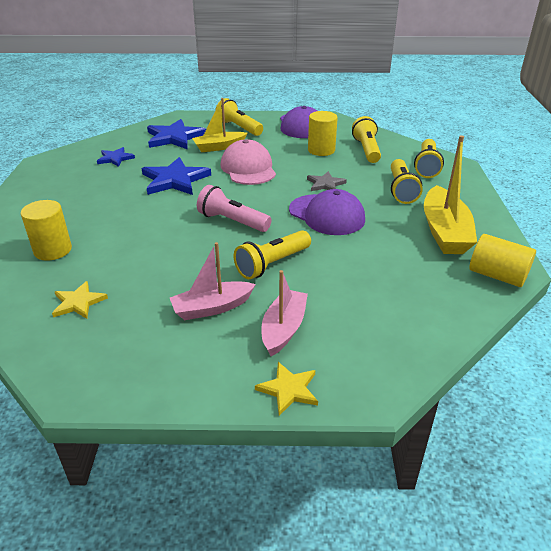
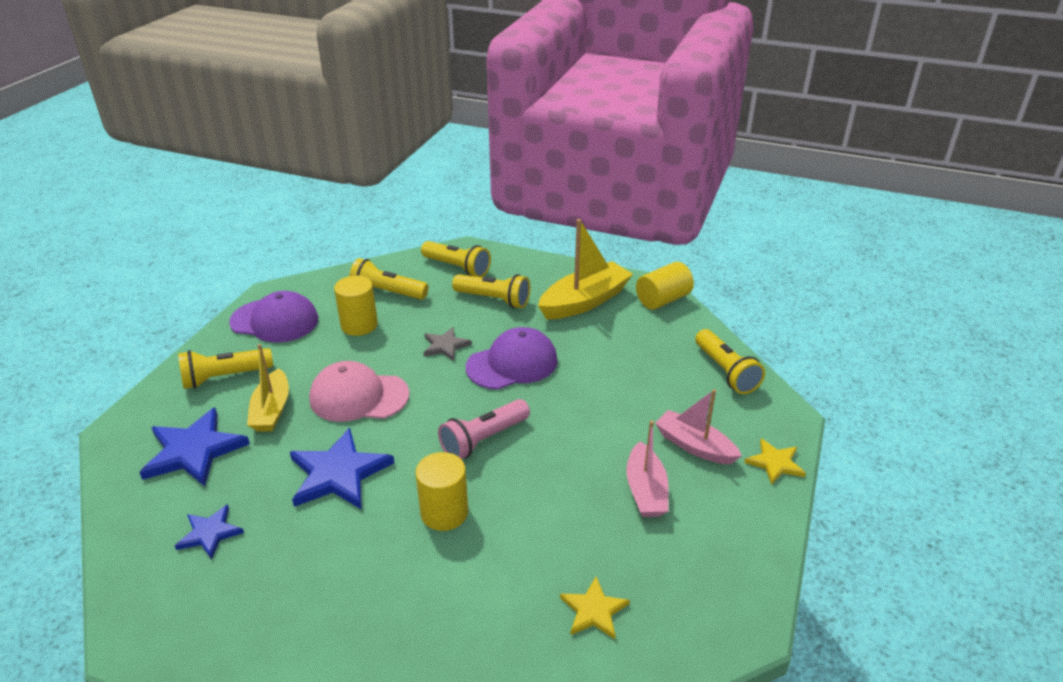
camera: 70 degrees left, 0 degrees up
(53, 250) = (456, 634): yellow cylinder -> yellow cylinder (444, 512)
(272, 264) = (587, 428): yellow flashlight -> yellow flashlight (726, 371)
(444, 231) = (584, 301): yellow boat -> yellow boat turned 60 degrees counterclockwise

